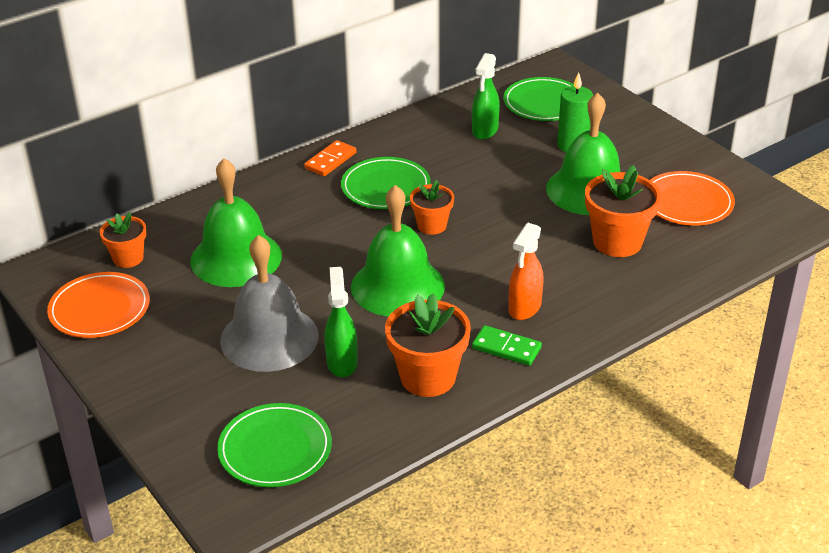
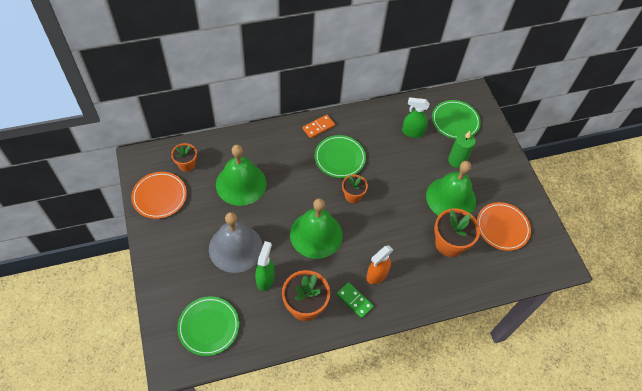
camera: 15 degrees right, 20 degrees up
(485, 131) = (412, 132): green spray bottle -> green spray bottle turned 60 degrees clockwise

